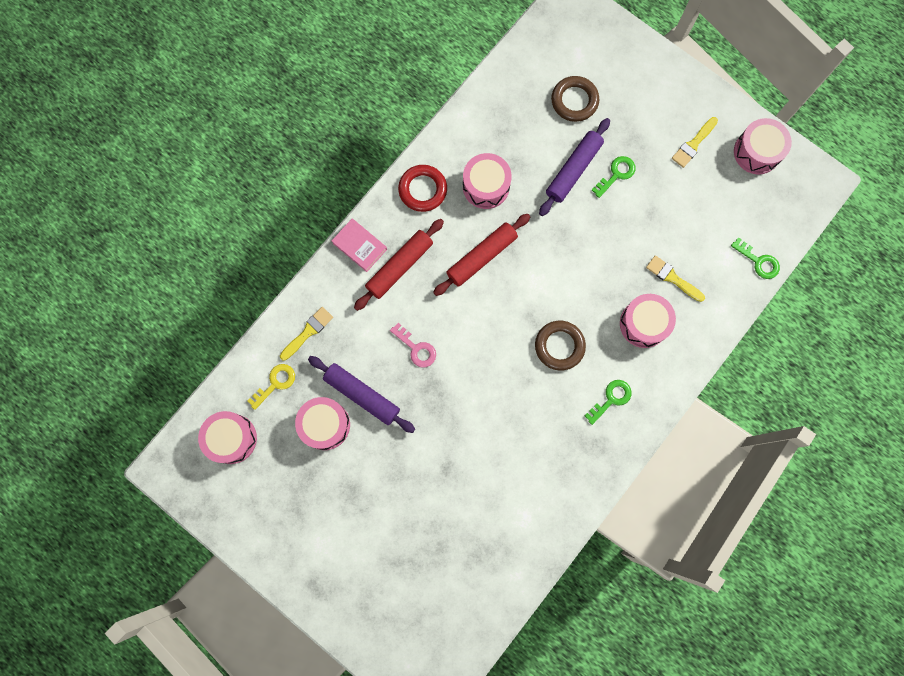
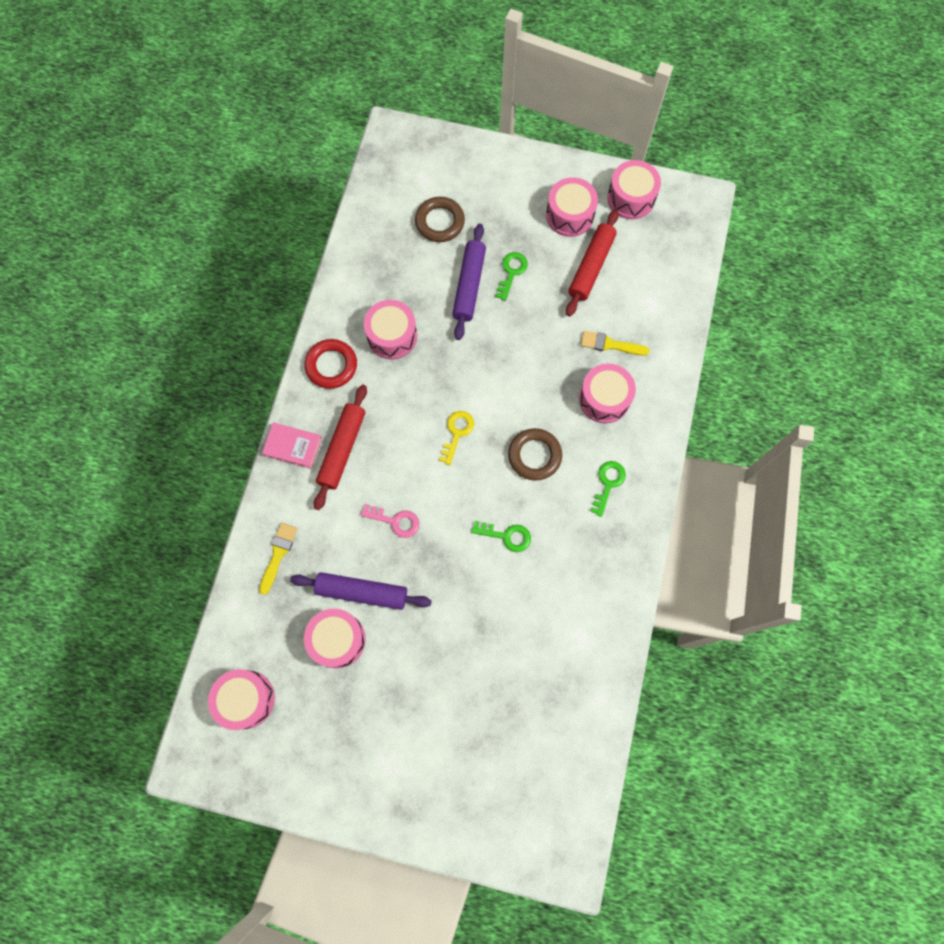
camera: 25 degrees left, 5 degrees down
(275, 383) = (267, 621): yellow key -> yellow key (457, 433)
(482, 257) = (419, 404): red rolling pin -> red rolling pin (591, 267)
(693, 144) = (569, 215): yellow brush -> pink drum
(758, 261) = (681, 295): green key -> green key (506, 536)

